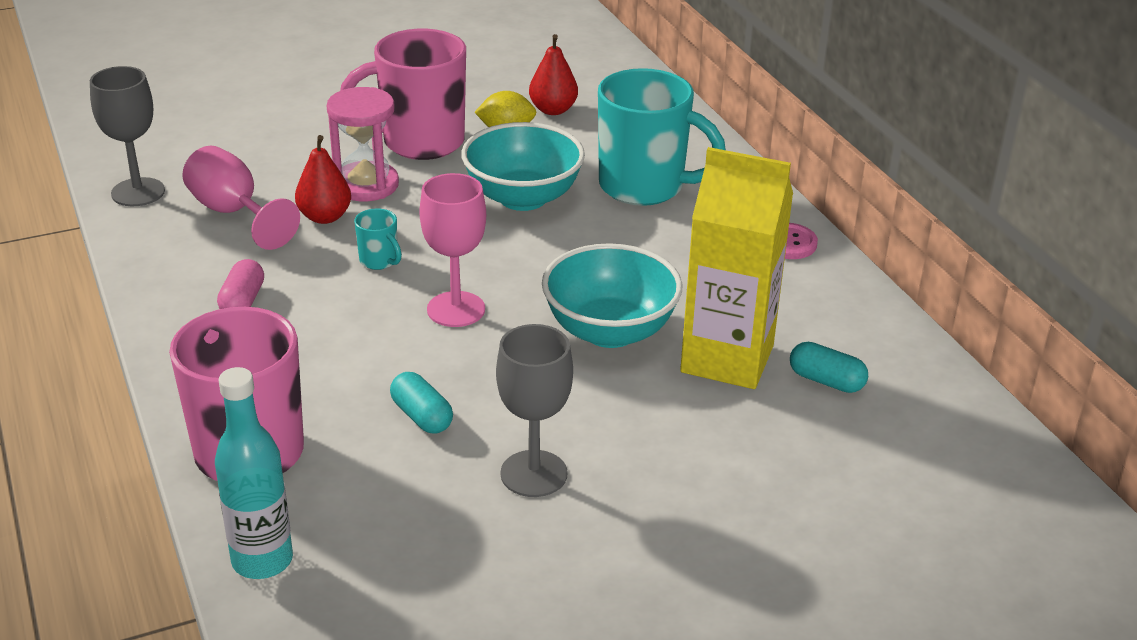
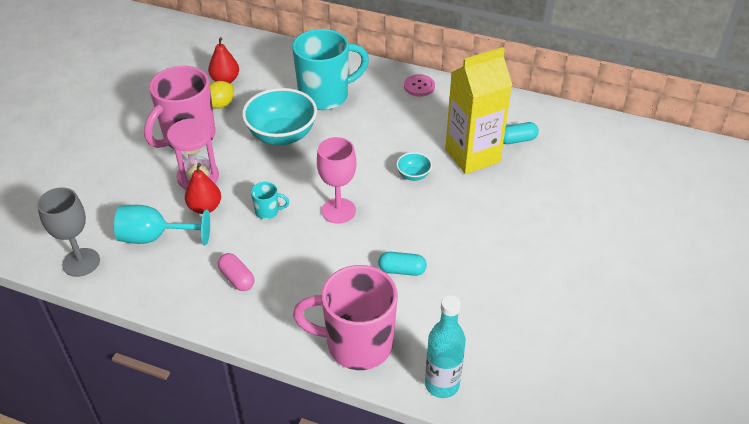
camera: 45 degrees left, 10 degrees up
(233, 213) = (154, 237): pink goblet -> turquoise goblet
(534, 474) = (480, 260): grey goblet -> none
(610, 331) = (413, 175): turquoise bowl -> turquoise bowl, size x0.46

